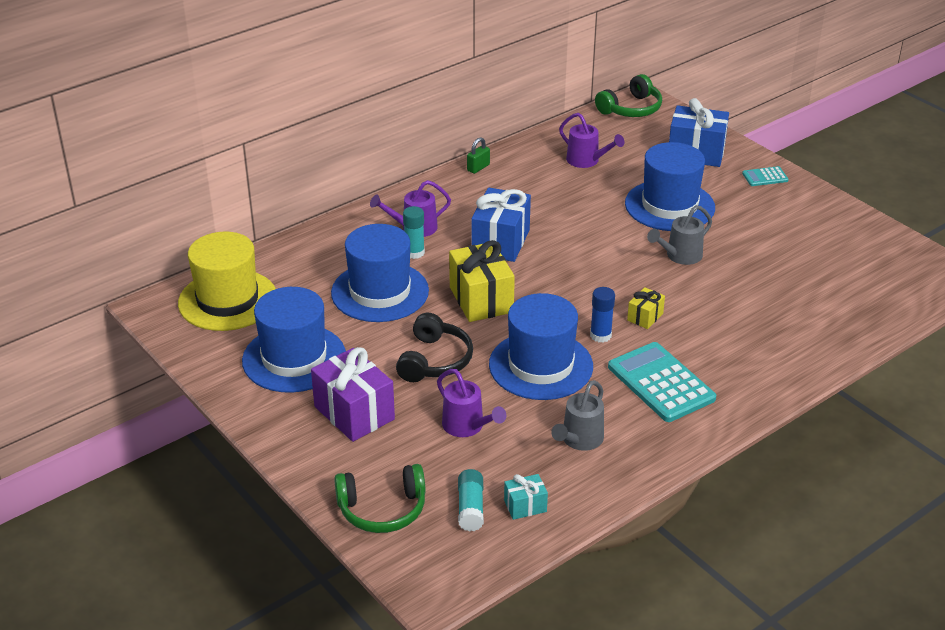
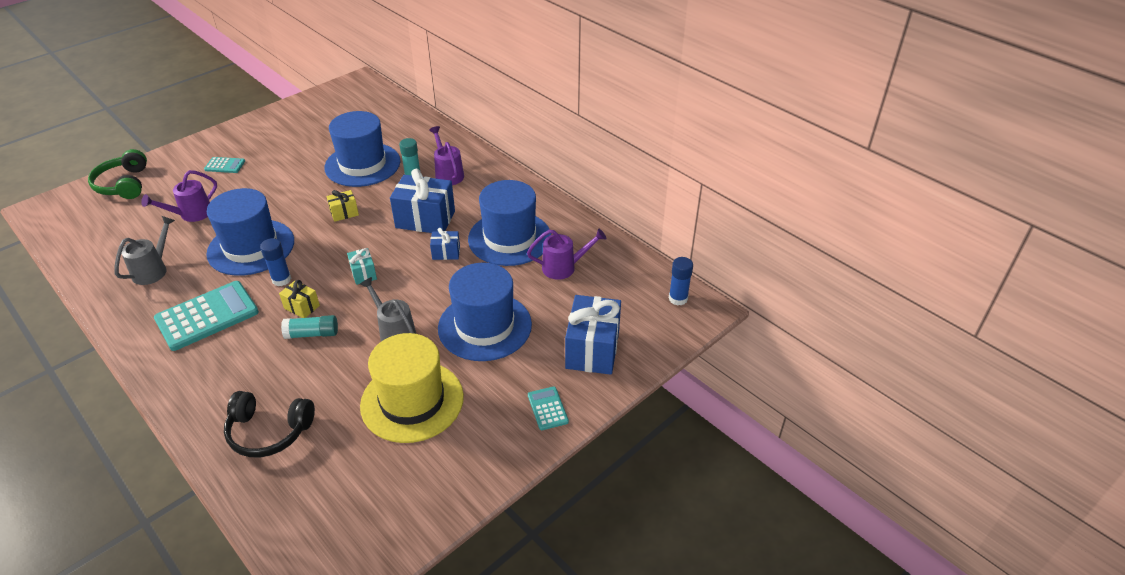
camera: 85 degrees right, 5 degrees up
(227, 300) = (362, 105): yellow hat -> yellow hat (412, 401)
(294, 358) = (291, 137): blue hat -> blue hat (509, 238)
(354, 413) = (225, 165): purple gift -> turquoise calculator
(434, 360) = (272, 195): black headphones -> black headphones (269, 431)
(470, 508) = (106, 220): turquoise glue stick -> turquoise glue stick (312, 334)
(478, 168) = (544, 201): green padlock -> none
(481, 300) = (344, 213): yellow gift -> yellow gift, size x0.50
(525, 506) = (96, 245): turquoise gift -> turquoise gift (363, 273)
(560, 228) = (446, 253): none -> blue gift
(579, 440) = (153, 269): grey watering can -> grey watering can turned 90 degrees clockwise
(587, 161) = (564, 267): purple watering can -> purple watering can turned 135 degrees counterclockwise
(631, 109) = (678, 298): green headphones -> blue glue stick

